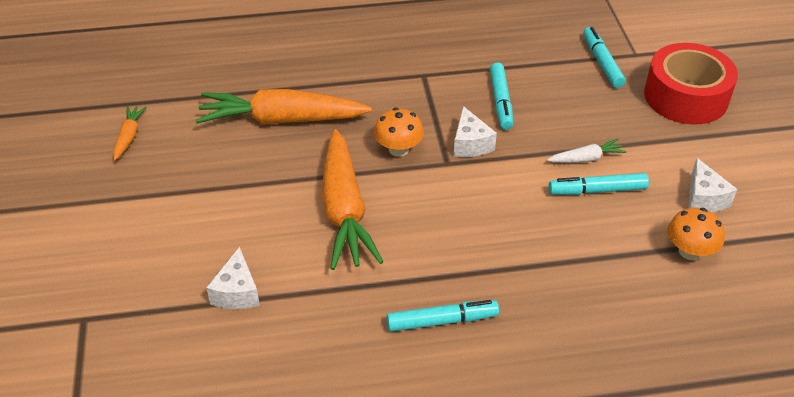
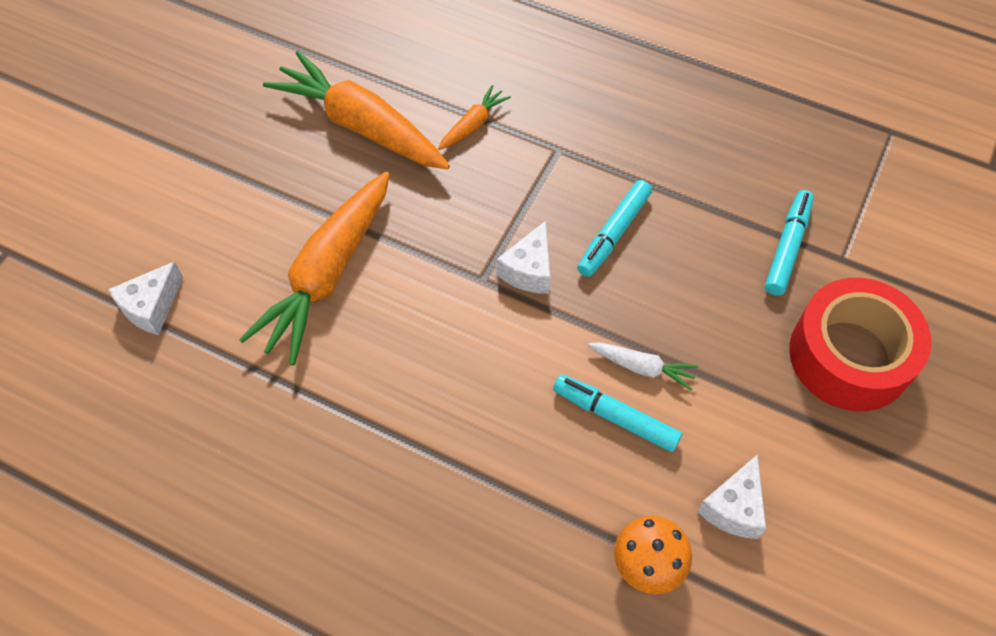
camera: 35 degrees right, 15 degrees up
(129, 136) = (204, 65): orange carrot -> orange carrot (473, 124)
(398, 149) = (446, 232): orange mushroom -> none
(442, 321) = (306, 468): turquoise marker -> none

